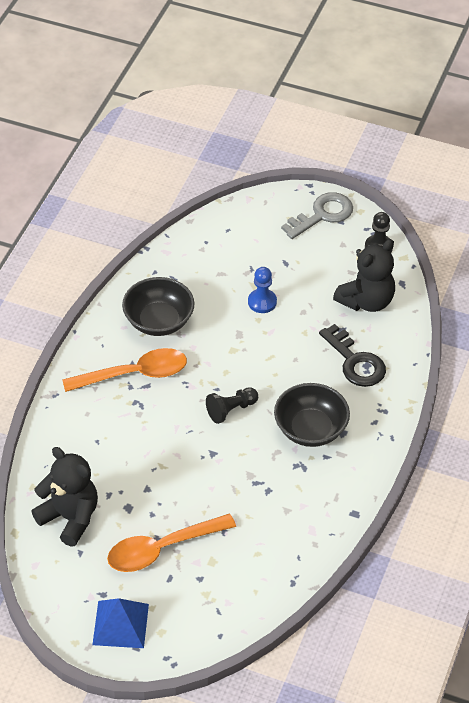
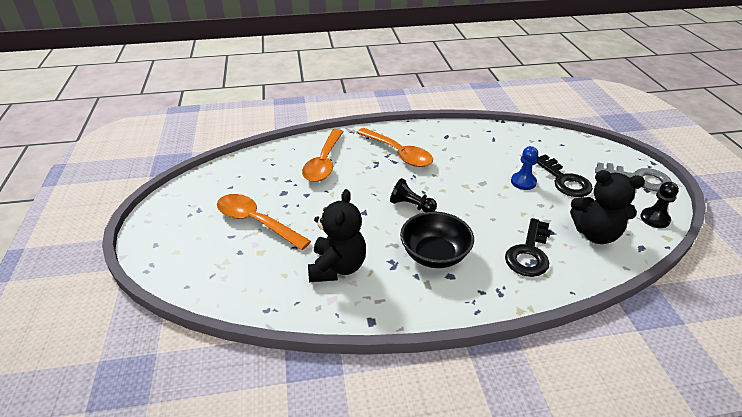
camera: 60 degrees right, 10 degrees down
(70, 518) = (257, 172): black teddy bear -> black teddy bear (337, 267)
(99, 448) = (324, 162): none -> orange spoon
(120, 624) = (174, 228): blue pyramid -> none
(159, 321) = (452, 146): black bowl -> none
(283, 269) = (564, 180): none -> black key

